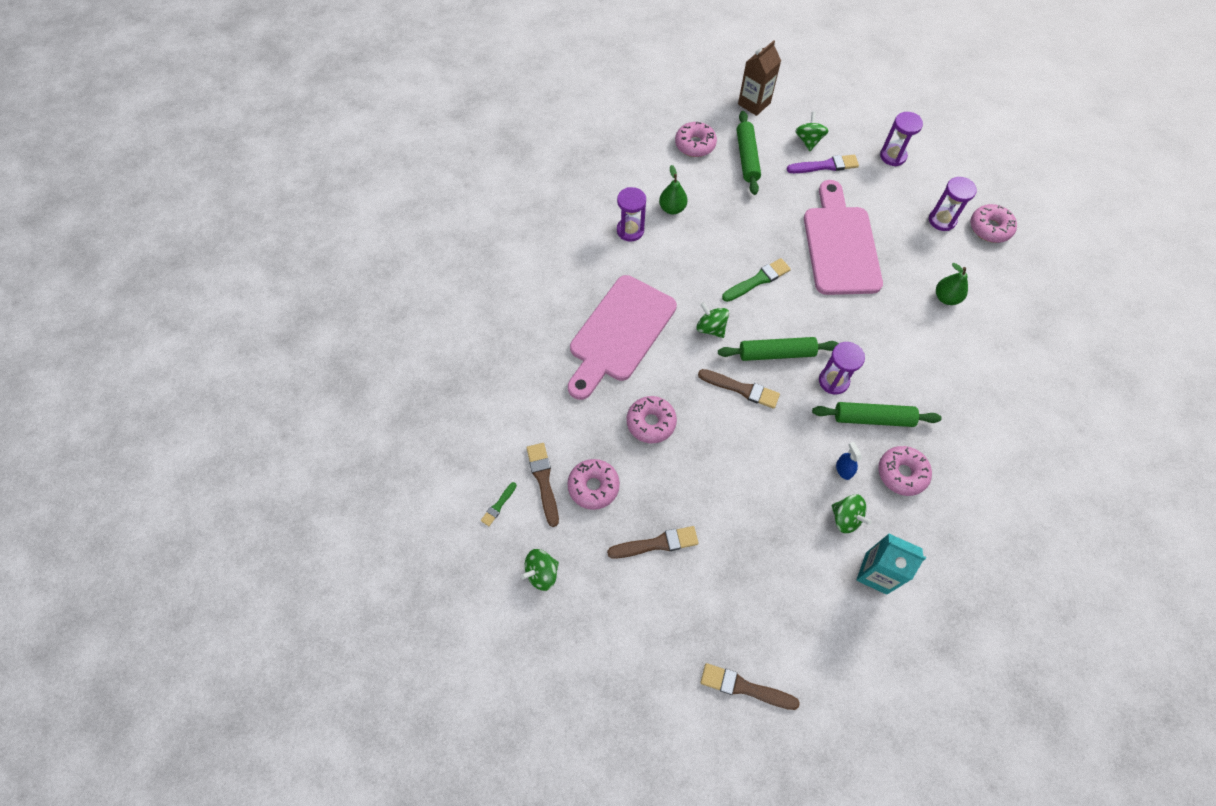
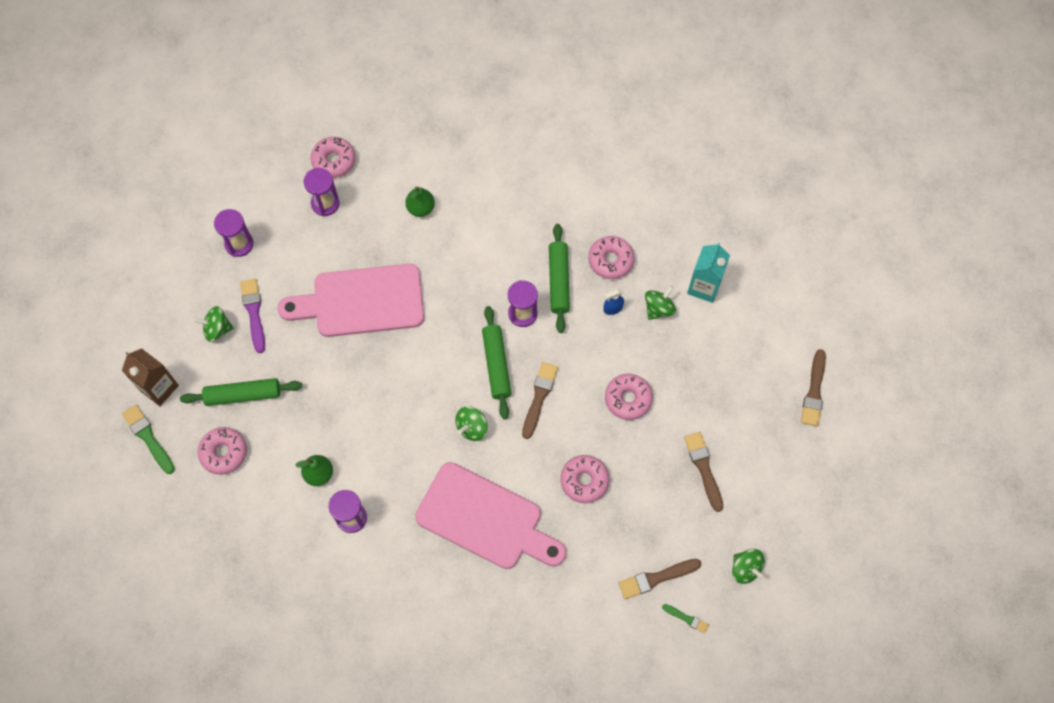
camera: 95 degrees left, 5 degrees up
(593, 486) = (656, 530): pink donut -> pink donut (628, 399)
(758, 280) = (410, 382): green brush -> green brush (148, 437)

